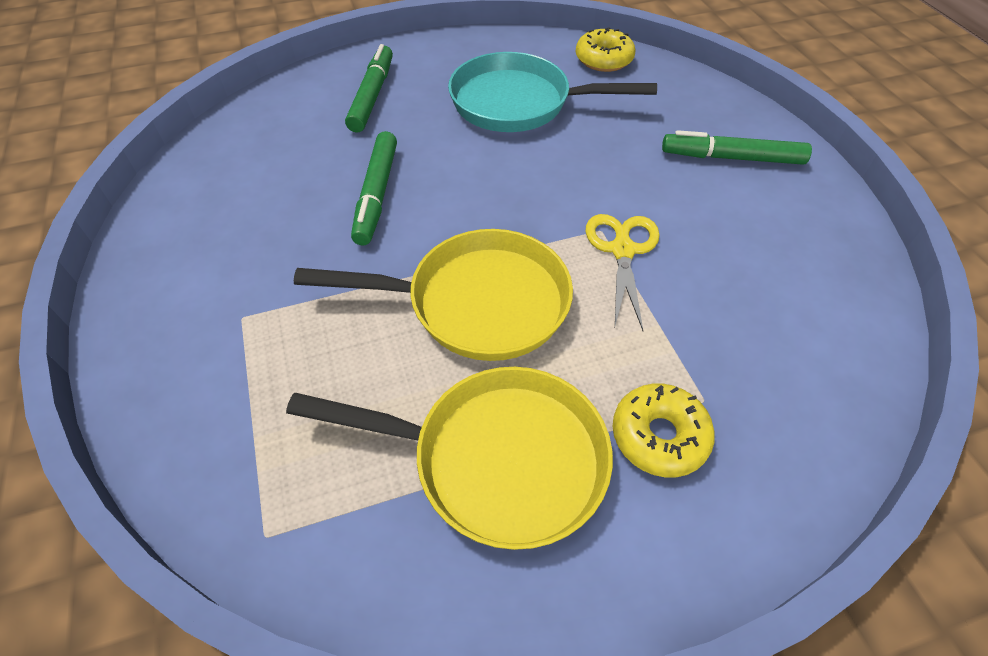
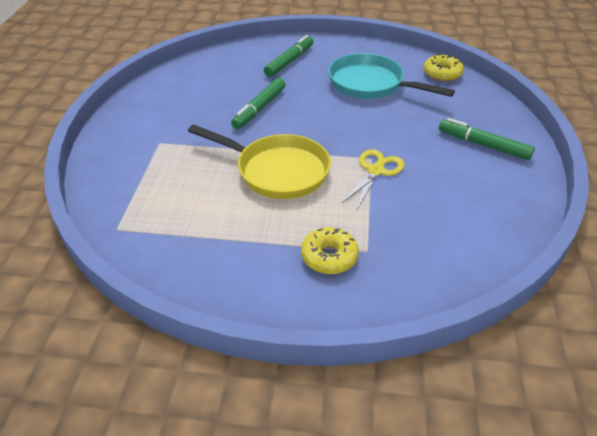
camera: 25 degrees right, 10 degrees down
(496, 459) = (239, 237): yellow pan -> none

